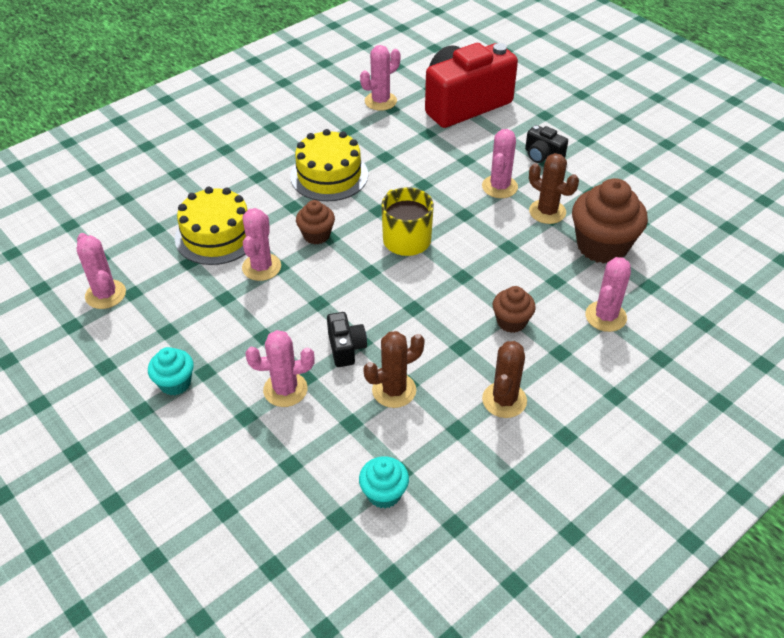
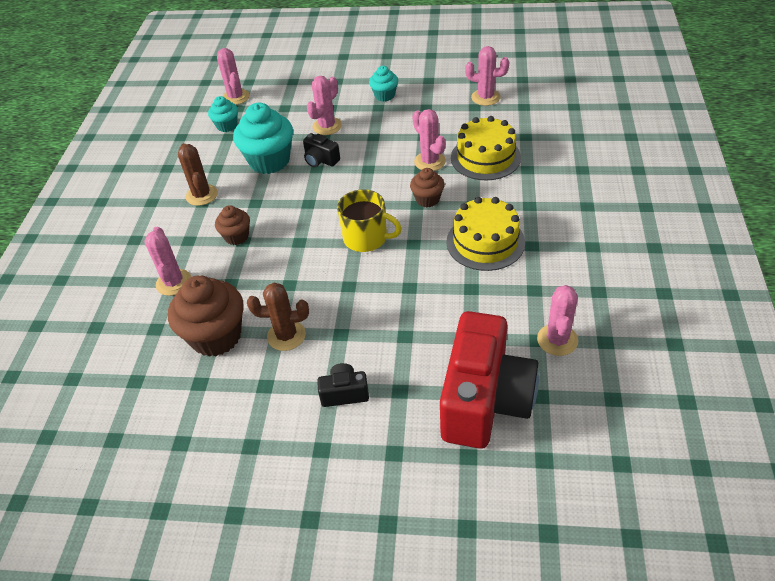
camera: 140 degrees right, 0 degrees up
(394, 390) = (269, 161): brown cactus -> turquoise cupcake
(499, 187) = (348, 330): pink cactus -> pink cactus (235, 97)

